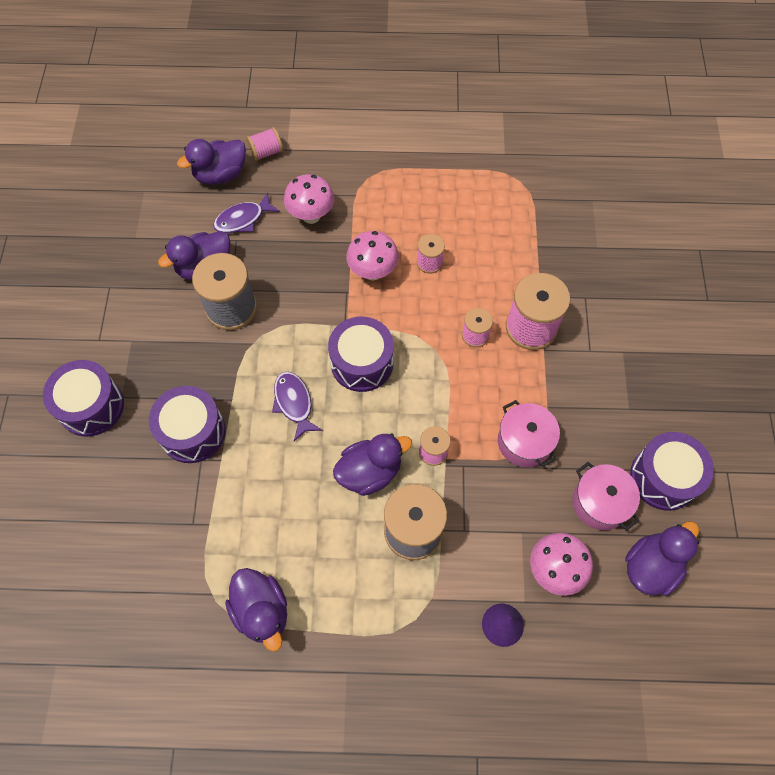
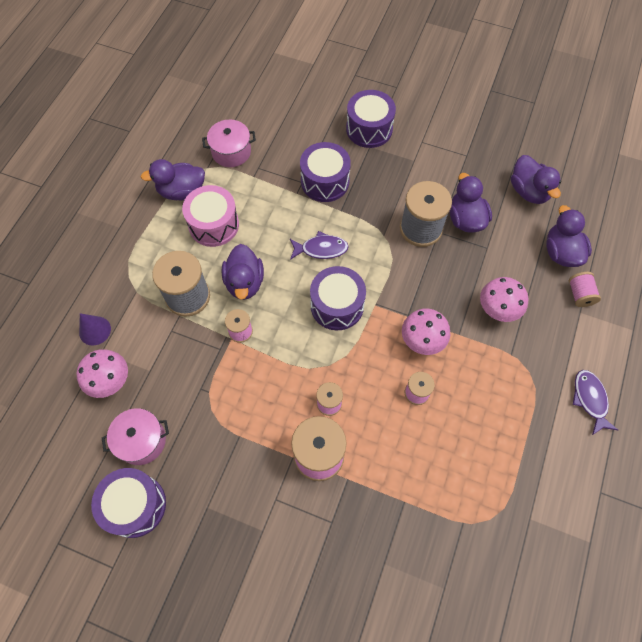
camera: 110 degrees right, 0 degrees up
(243, 219) = (507, 257): purple fish -> purple fish (590, 399)
(301, 544) = (214, 225): none -> pink drum
(524, 442) = (218, 403): pink pot -> pink pot (231, 152)
(651, 566) = (75, 456): purple duck -> purple duck (528, 191)

